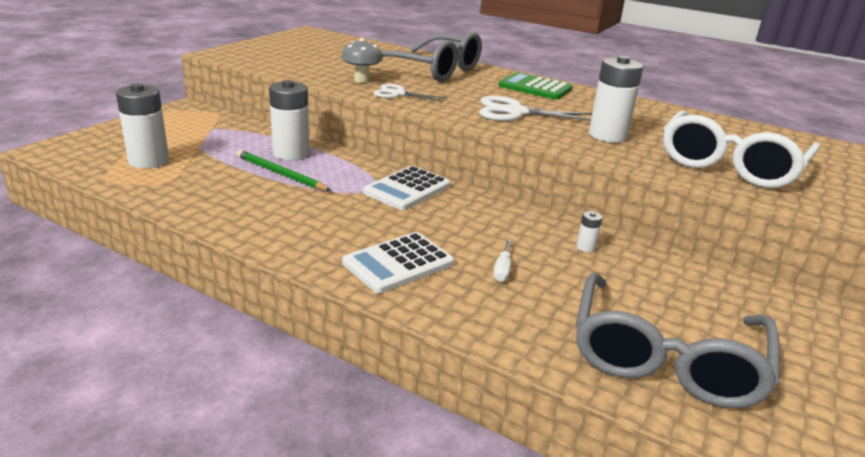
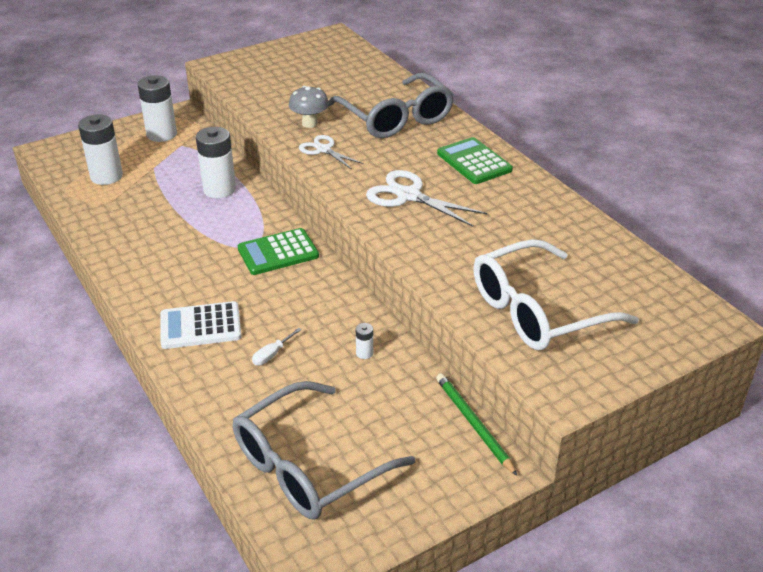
camera: 30 degrees right, 10 degrees up
(280, 174) = (192, 212): green pencil -> green pencil (473, 424)
(407, 189) = (278, 252): white calculator -> green calculator
(607, 135) = (462, 245): white battery -> white battery (161, 134)

